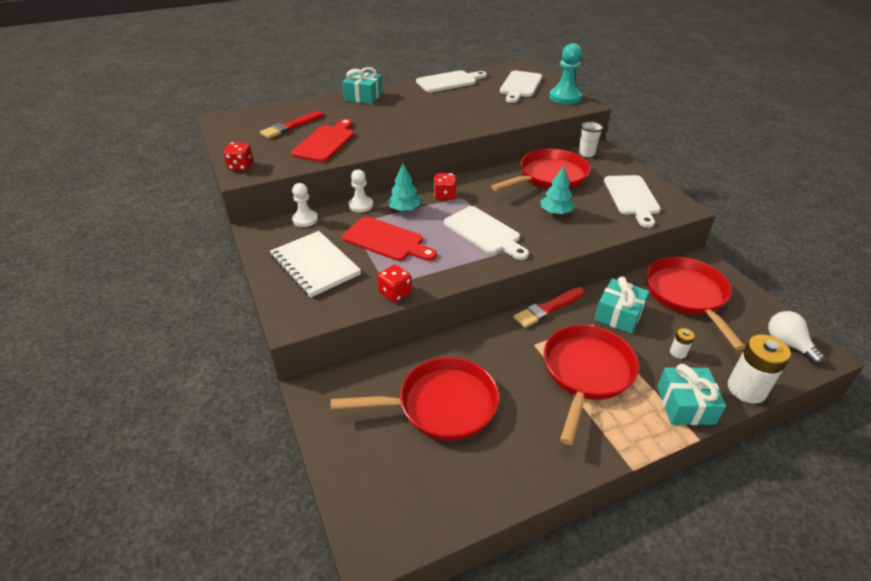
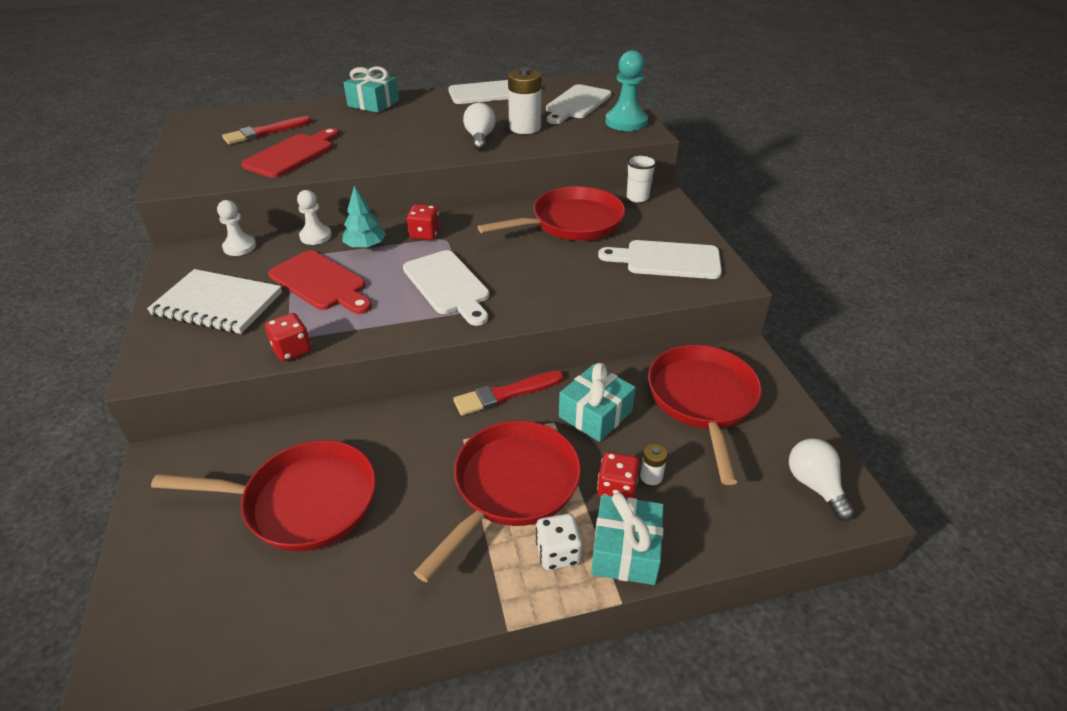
camera: 10 degrees right, 0 degrees up
(241, 166) = (175, 175): red dice -> red dice (616, 489)
(315, 265) = (218, 304): white notebook -> white notebook turned 45 degrees counterclockwise
(464, 118) = (480, 138): none -> white light bulb
(555, 212) = (554, 269): turquoise tree -> none
(632, 198) = (667, 260): white cutting board -> white cutting board turned 90 degrees clockwise
(641, 413) = (558, 553): none -> white dice
(746, 389) = (723, 541): white battery -> white battery (525, 128)

